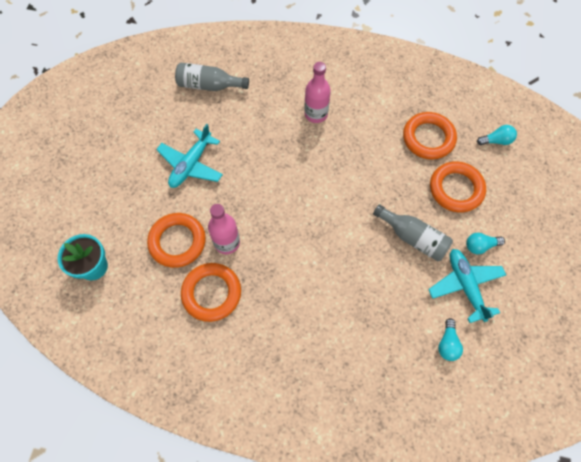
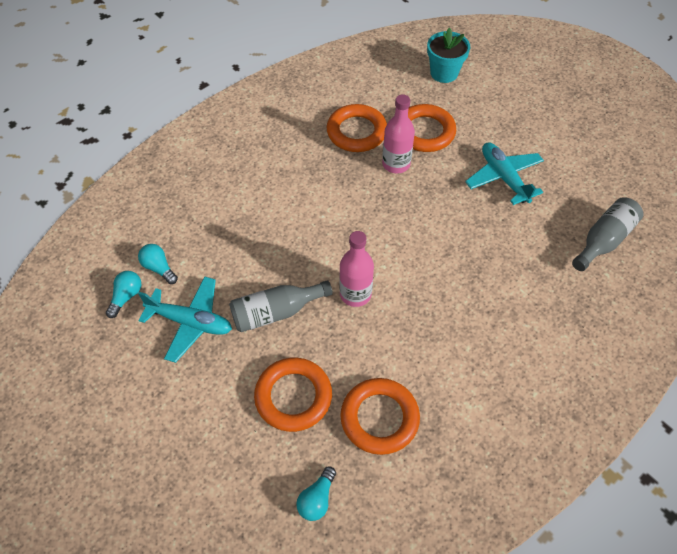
camera: 125 degrees right, 10 degrees down
(316, 114) = (496, 319): pink bottle -> pink bottle (355, 294)
(480, 246) = (214, 369): turquoise light bulb -> turquoise light bulb (126, 297)

